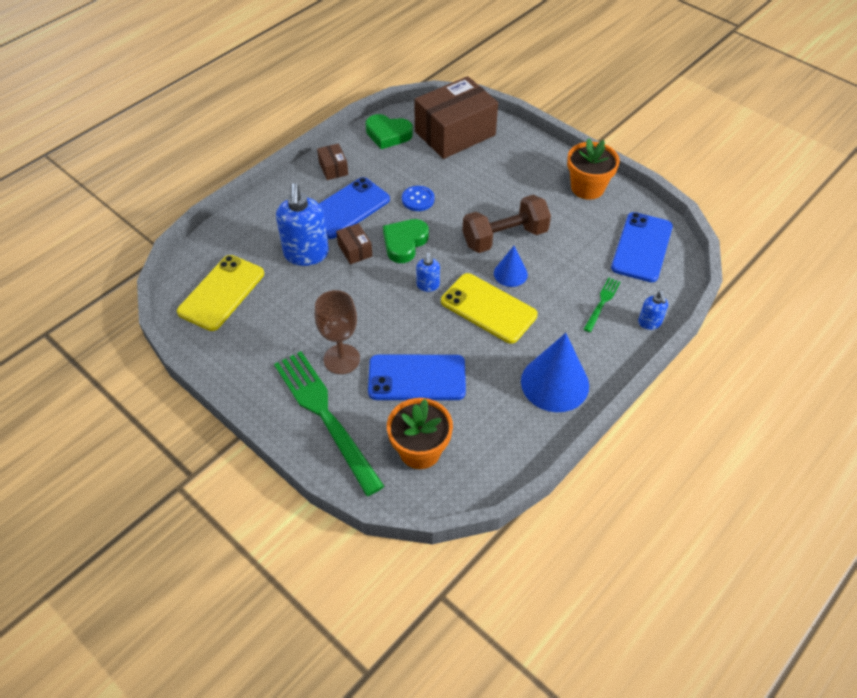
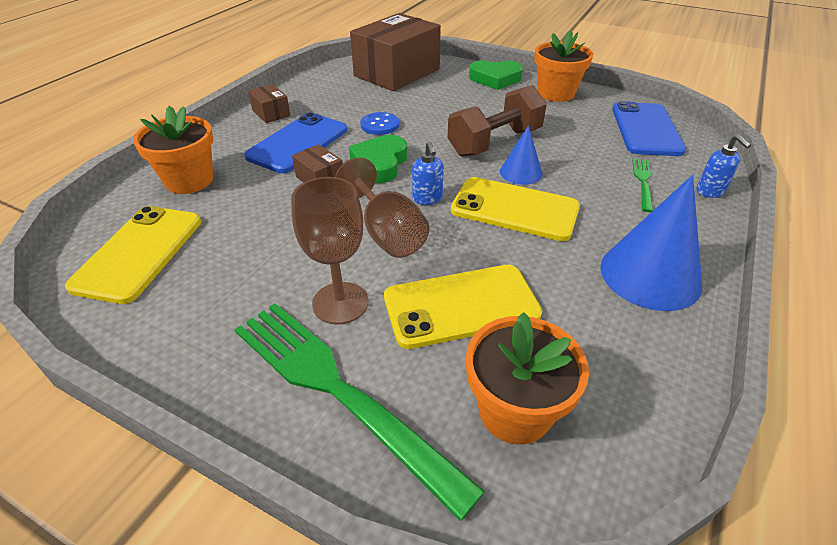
camera: 15 degrees left, 10 degrees down
(260, 233) = (189, 180): none -> orange flower pot
(306, 254) = (256, 192): blue soap dispenser -> none
(388, 134) = (325, 81): green heart -> green heart (495, 79)
(388, 311) = (387, 233): none -> brown goblet
(417, 378) = (461, 305): blue phone -> yellow phone

